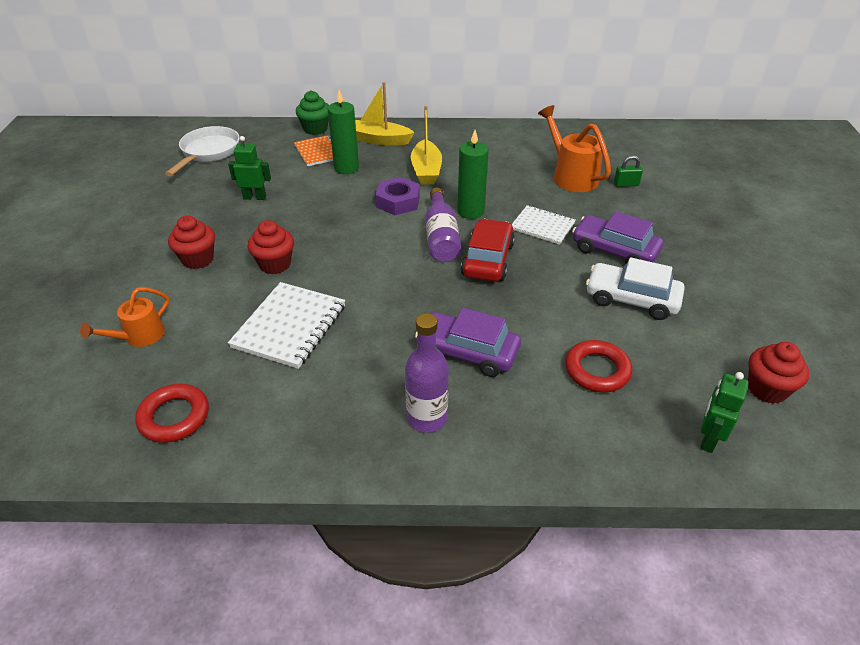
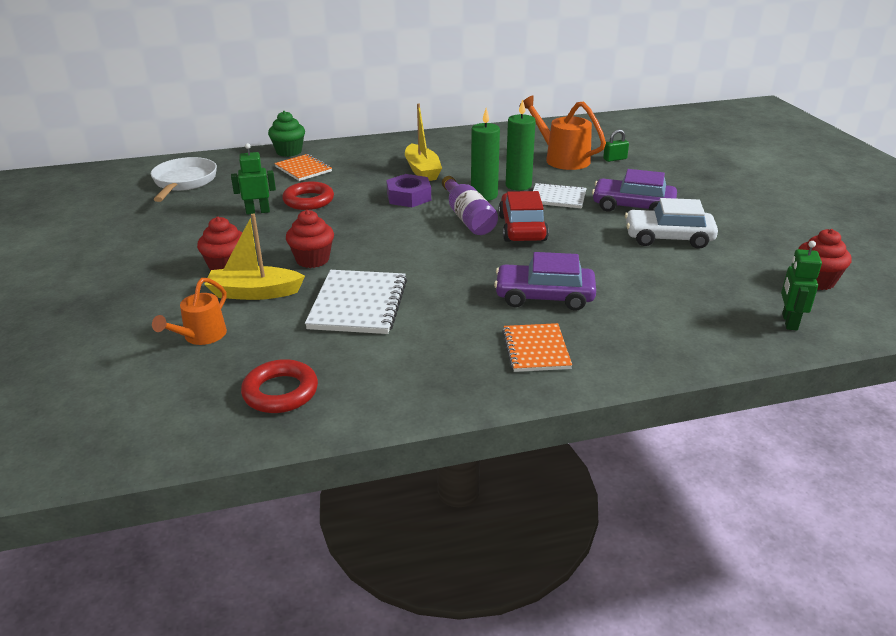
camera: 15 degrees left, 10 degrees down
(346, 168) = (340, 178): green candle -> green candle (518, 185)
(379, 140) = (361, 153): yellow boat -> yellow boat (254, 293)
(427, 418) = (536, 349): purple bottle -> orange notebook
(597, 370) = (668, 291): red ring -> red ring (308, 200)

